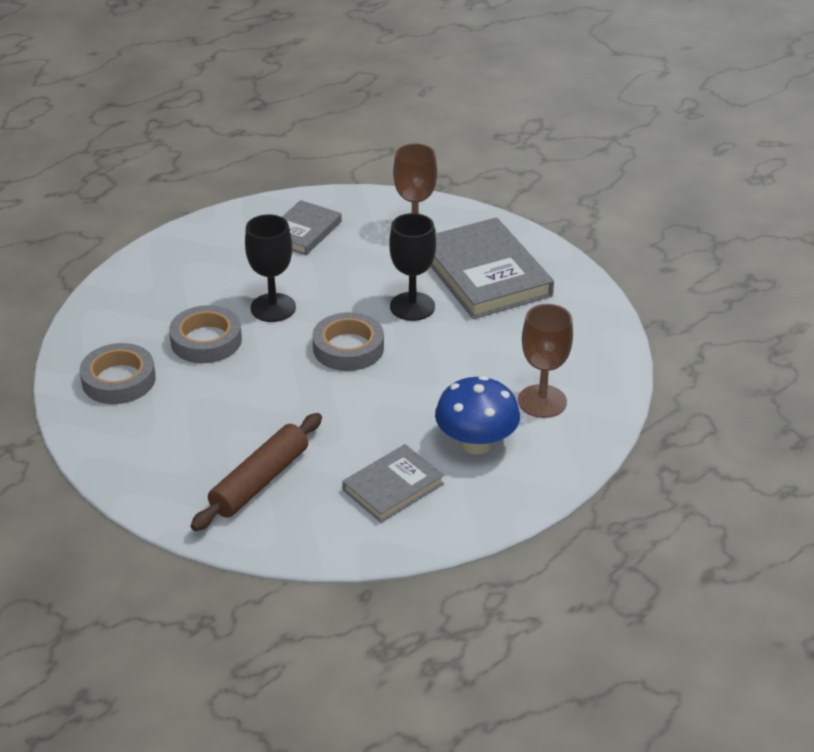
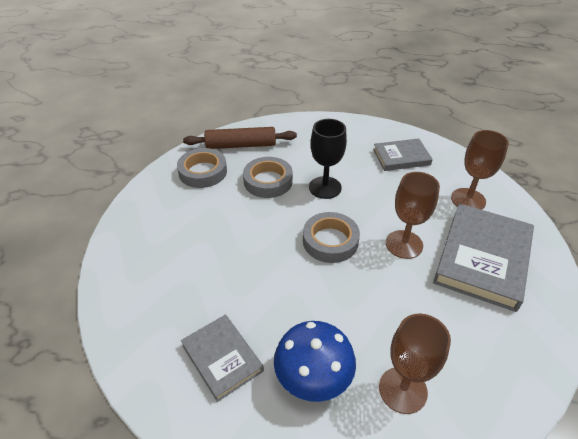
camera: 50 degrees right, 5 degrees up
(260, 481) = (169, 282): brown rolling pin -> brown rolling pin (241, 145)
(393, 487) = (222, 358): grey book -> grey book turned 45 degrees clockwise
(412, 306) = (404, 244): black goblet -> brown goblet

